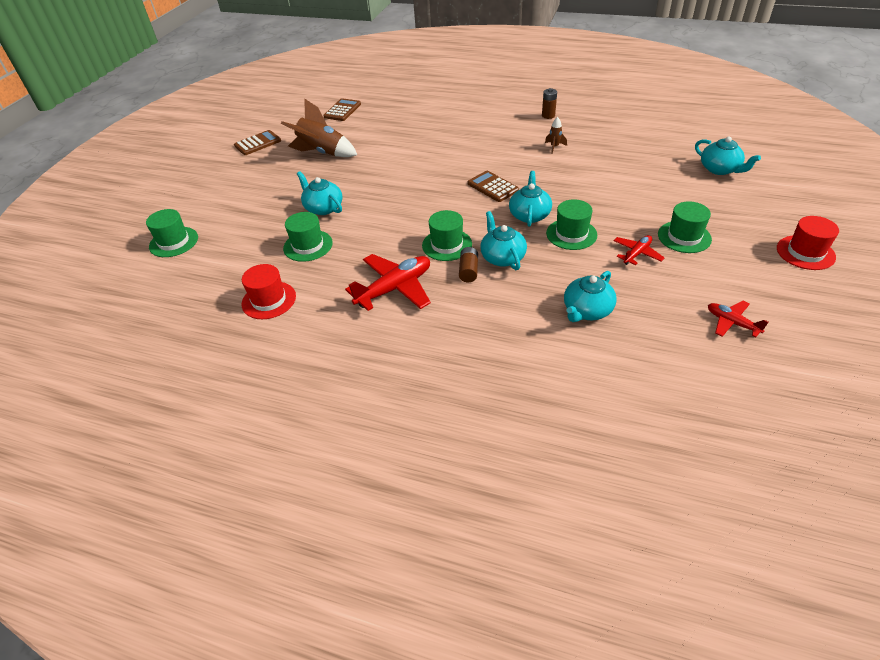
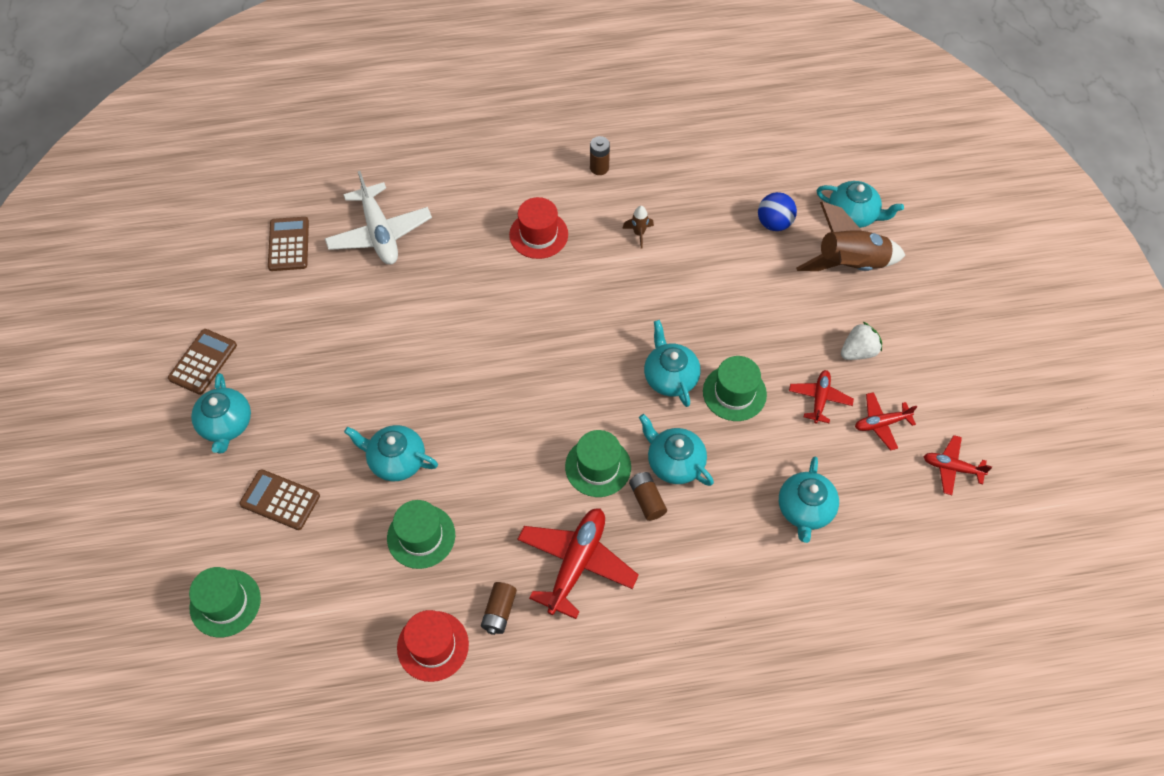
camera: 30 degrees left, 15 degrees up
(246, 169) = (226, 424): none -> turquoise teapot
(322, 153) = (320, 350): brown rocket -> brown rocket (849, 265)
(324, 297) = (499, 612): none -> brown battery
(395, 116) = (379, 233): none -> white plane
(493, 187) = (599, 340): brown calculator -> brown calculator (280, 500)
(655, 161) = (774, 223): none -> blue ball
(681, 280) = (881, 423): none -> red plane
(684, 237) = (858, 351): green hat -> white strawberry
(805, 252) = (986, 332): red hat -> red hat (538, 234)

